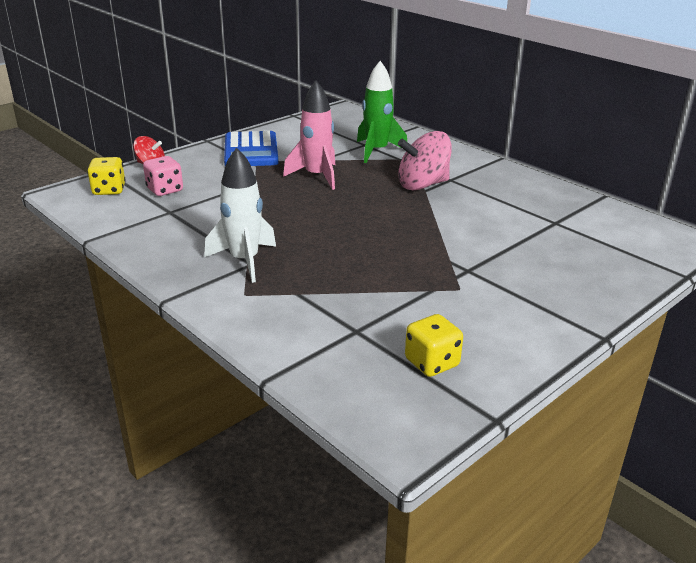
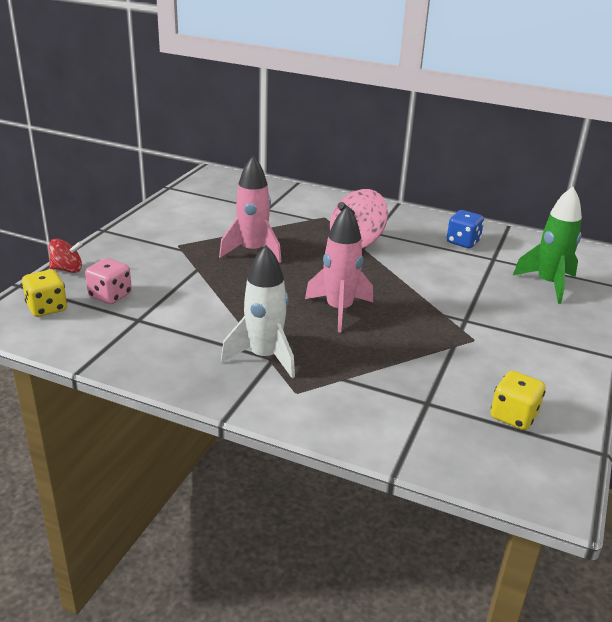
camera: 25 degrees left, 0 degrees up
(251, 150) = (161, 234): blue calculator -> none
(349, 237) = (339, 310): none -> pink rocket
(376, 151) = (285, 214): green rocket -> green rocket (548, 284)
(536, 202) = (463, 242): none -> blue dice

